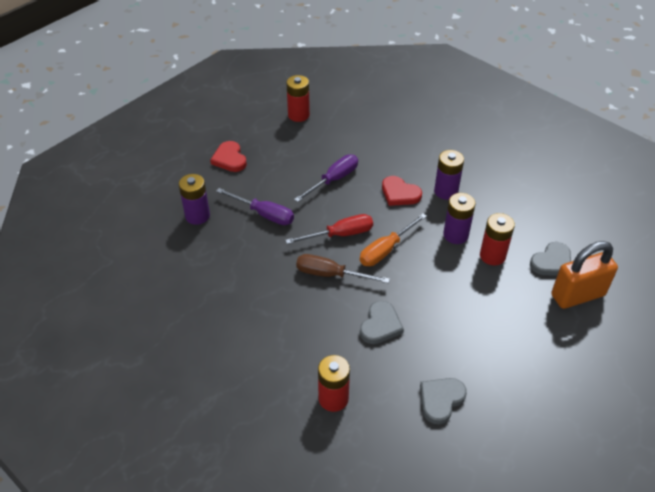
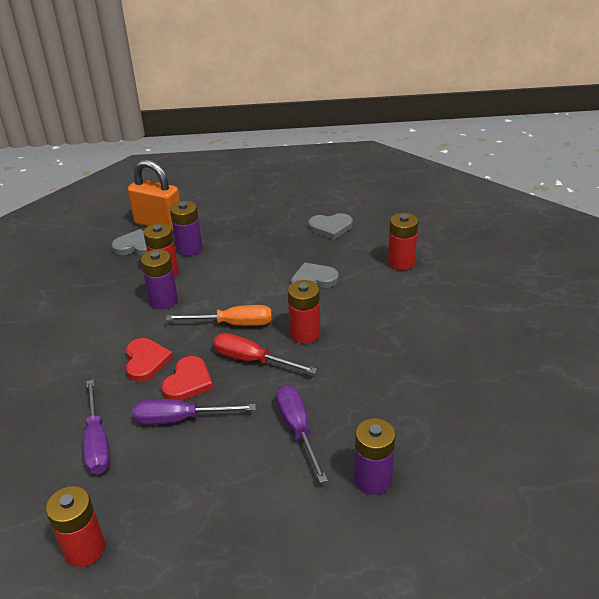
camera: 135 degrees left, 10 degrees down
(229, 159) = (254, 540): red heart -> red heart (188, 382)
(331, 274) = (305, 333): brown screwdriver -> red battery
(357, 146) = (97, 442): none -> purple screwdriver
(446, 191) = (107, 337): purple battery -> purple battery (189, 249)

